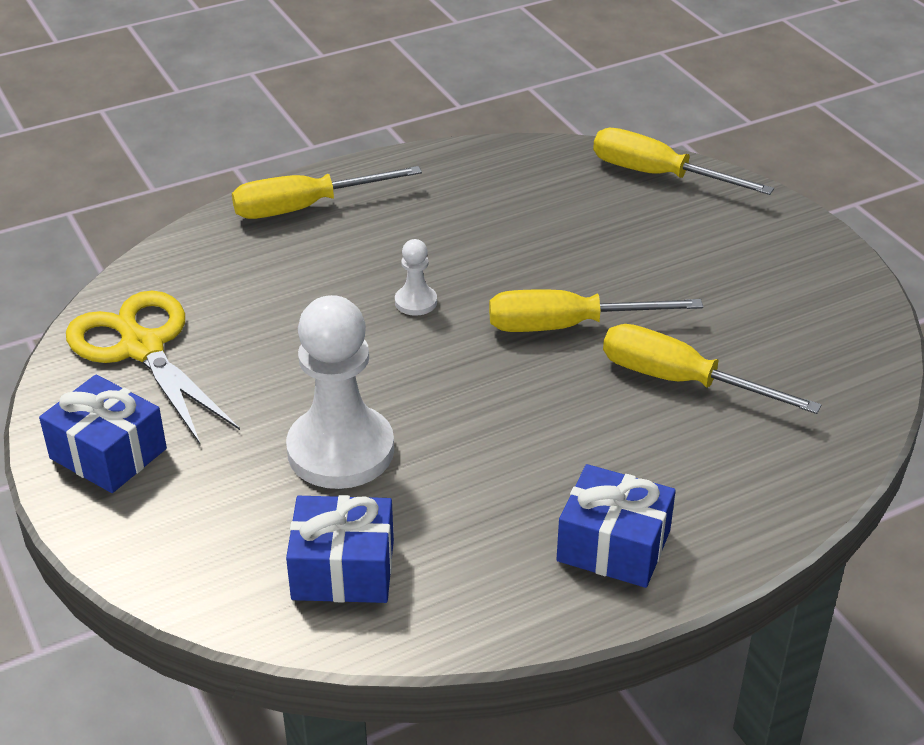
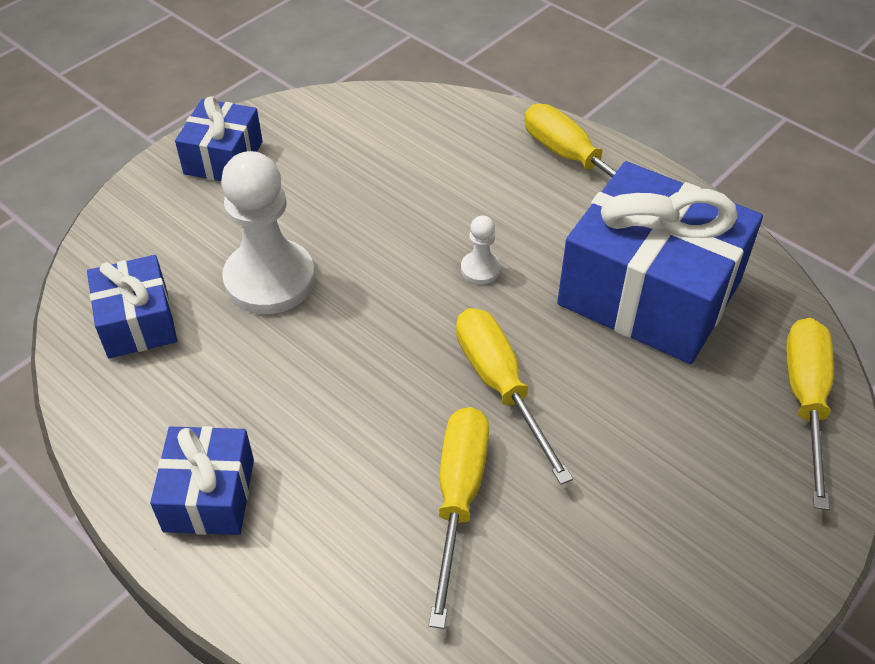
camera: 70 degrees right, 10 degrees up
(141, 347) = (345, 132): yellow scissors -> none
(504, 214) = (649, 293): none -> blue gift

